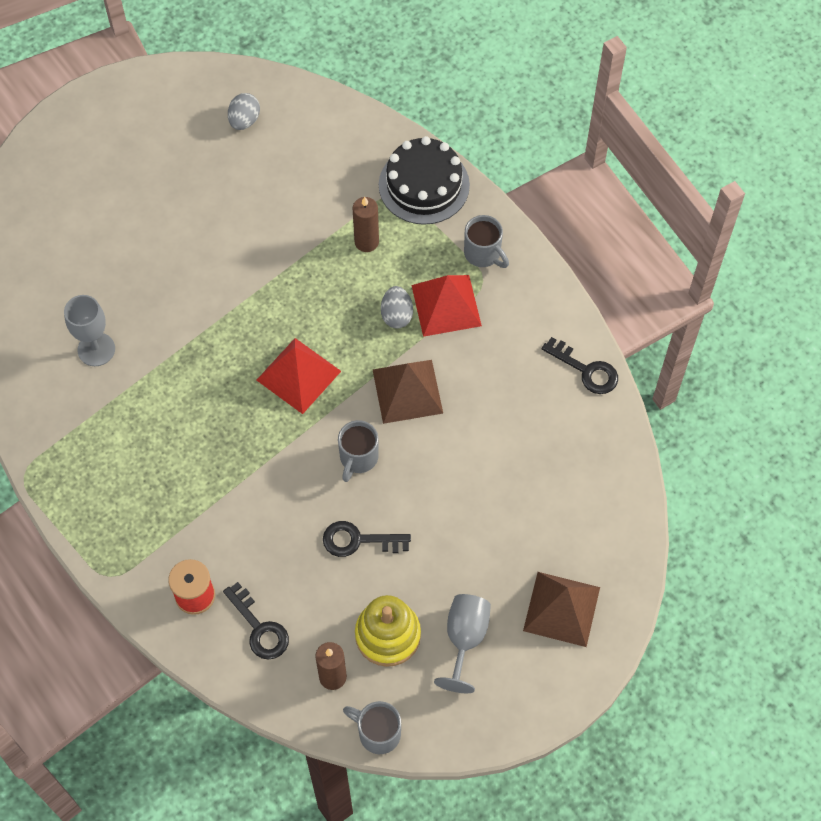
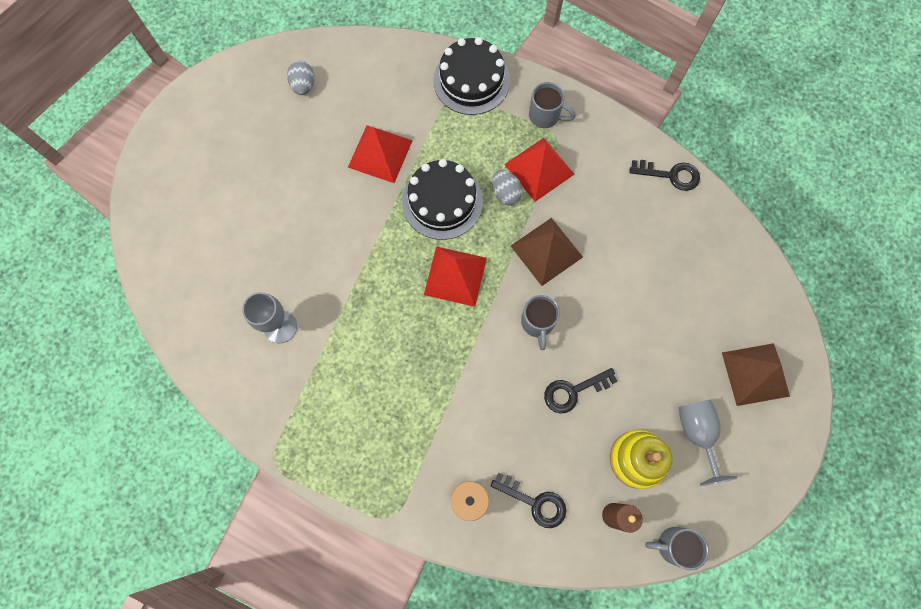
camera: 25 degrees left, 10 degrees up
(287, 221) = (380, 153): none -> red pyramid
(325, 295) = (442, 201): none -> black cake
(366, 242) = (451, 144): brown candle -> none

